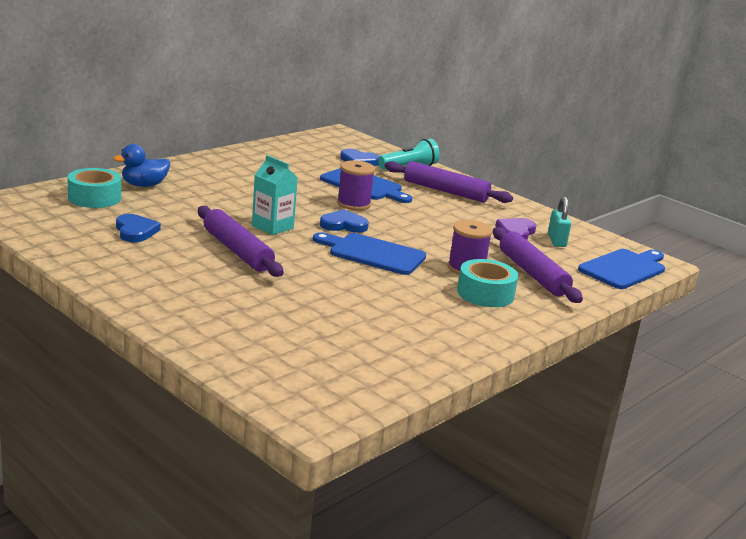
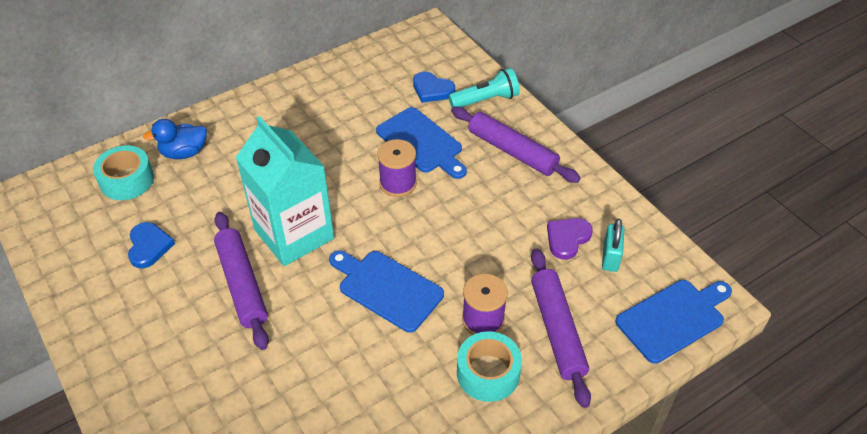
camera: 15 degrees right, 25 degrees up
(272, 227) = (294, 234): turquoise carton -> turquoise carton, size x1.84
(343, 225) = (373, 228): blue heart -> none

